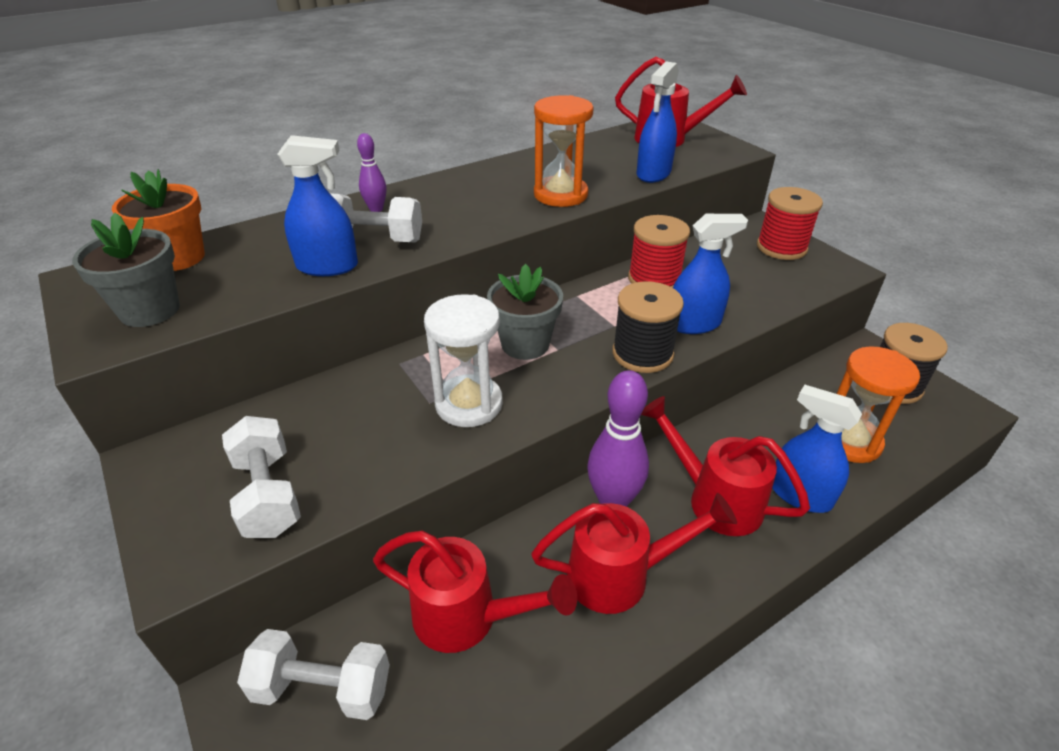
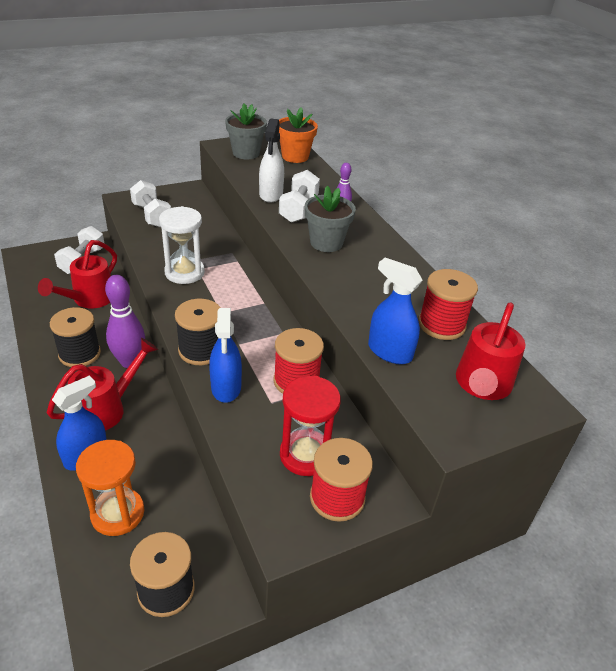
camera: 95 degrees right, 0 degrees up
(268, 494) = (152, 215): white dumbbell -> white dumbbell turned 75 degrees clockwise
(327, 266) = (271, 194): blue spray bottle -> white spray bottle
(525, 344) = (232, 300): grey flower pot -> grey flower pot (326, 243)
(560, 195) = (351, 290): orange hourglass -> none
(594, 152) = (441, 325): none -> red spool
(620, 575) = (79, 354): red watering can -> black spool
(748, 265) = (306, 455): none -> red hourglass

